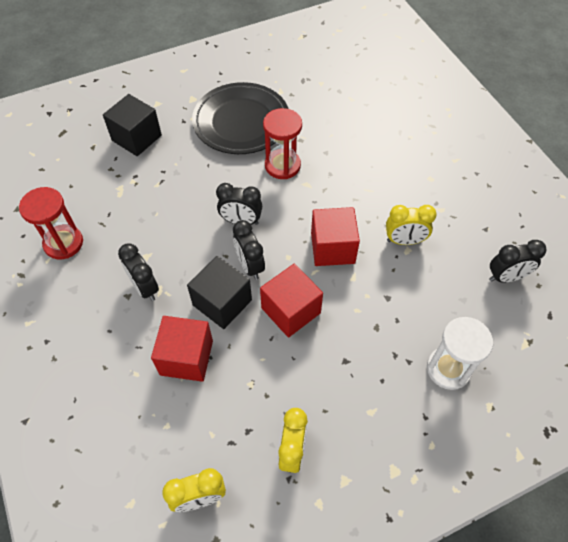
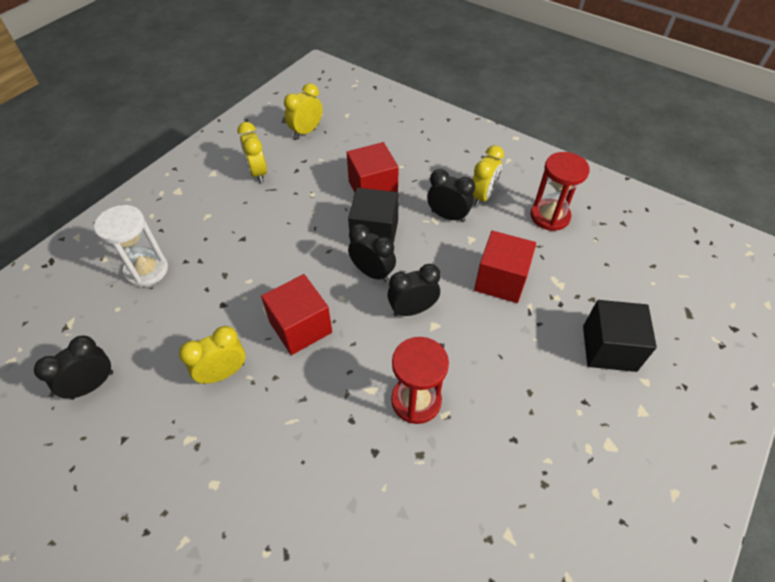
camera: 150 degrees right, 5 degrees down
(96, 292) = (482, 196): none -> yellow clock
(241, 122) = (515, 441): black plate -> none
(291, 310) = (310, 254): red cube -> red cube (500, 280)

